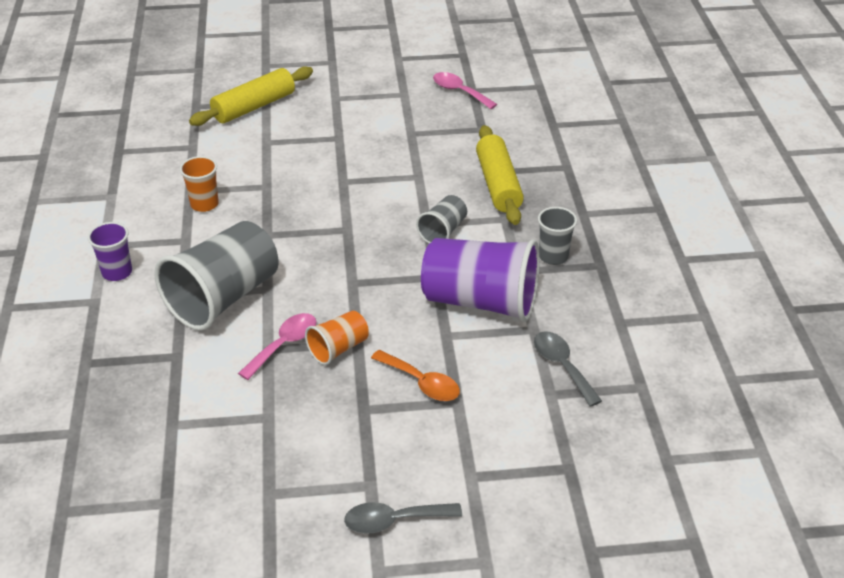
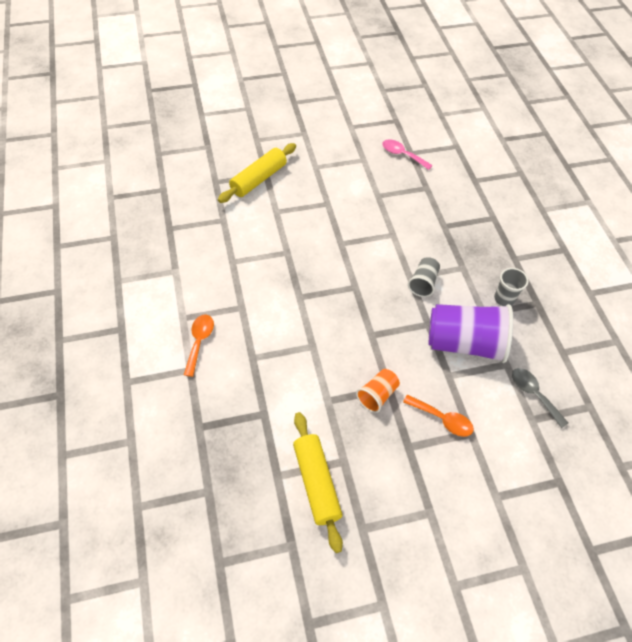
camera: 10 degrees left, 15 degrees up
(117, 272) = (199, 342): purple cup -> orange spoon
(204, 204) = (246, 273): orange cup -> none
(224, 298) = (284, 357): grey cup -> none
(284, 345) = (338, 396): pink spoon -> none
(394, 520) = (454, 541): grey spoon -> none
(498, 184) = (450, 237): yellow rolling pin -> yellow rolling pin (316, 483)

